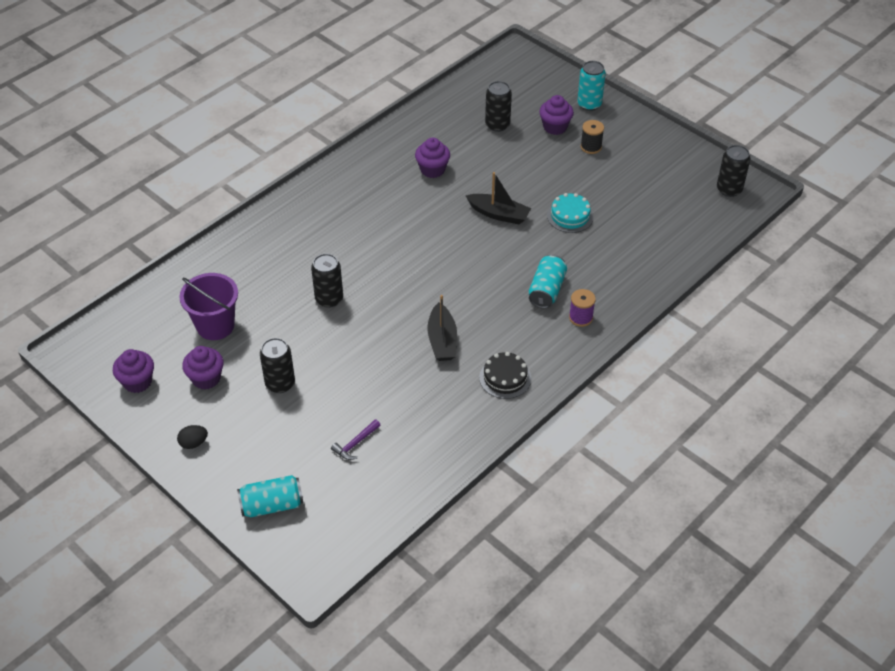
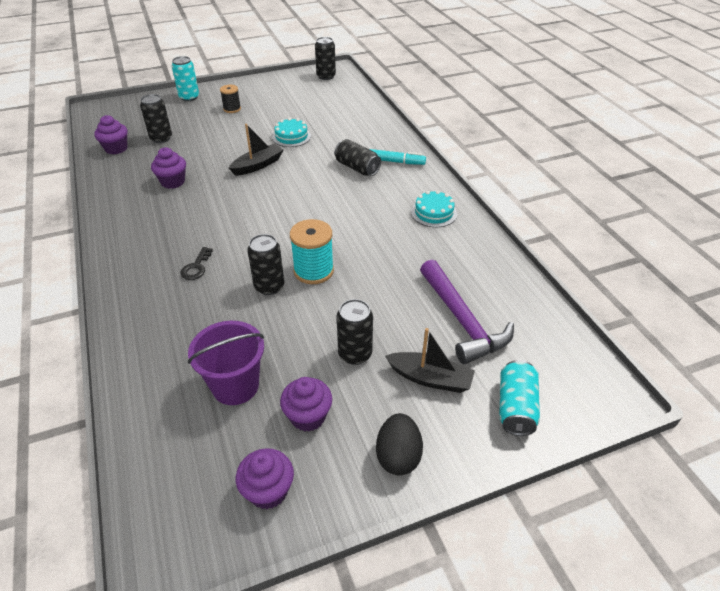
camera: 65 degrees left, 5 degrees down
(193, 443) = (398, 456): black egg -> black egg, size x1.59
(327, 243) = (196, 267): none -> black key
(355, 444) = (462, 320): purple hammer -> purple hammer, size x2.30
(364, 319) = (313, 271): none -> turquoise spool
(442, 340) = (371, 233): black boat -> black boat (430, 378)
(505, 378) = (434, 213): black cake -> turquoise cake
(546, 290) = (357, 168): turquoise can -> black can
(555, 127) = (194, 116): purple cupcake -> purple cupcake (116, 148)
(580, 317) = (396, 162): purple spool -> turquoise marker

